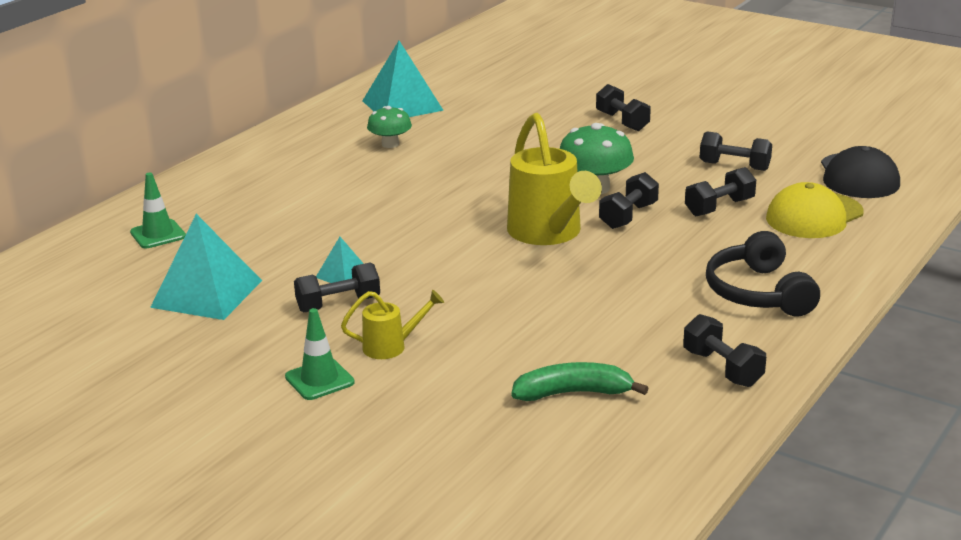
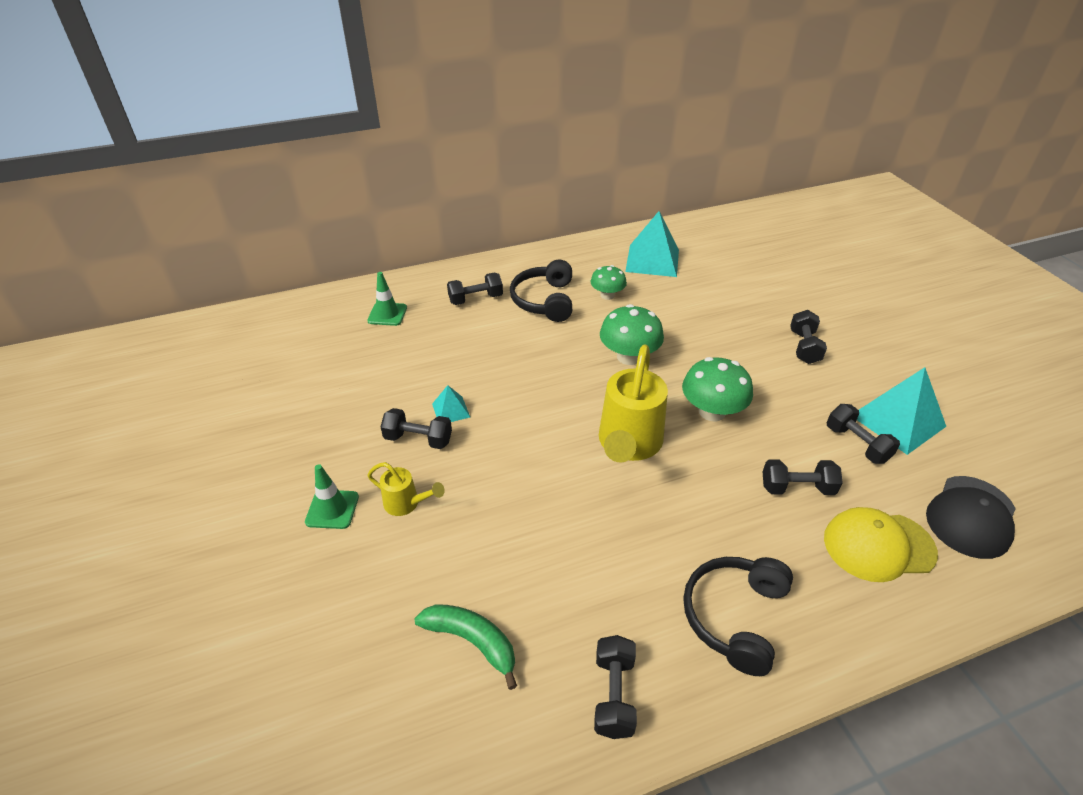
camera: 35 degrees right, 15 degrees up
(206, 293) = (357, 383): turquoise pyramid -> turquoise pyramid (897, 420)
(328, 168) = (544, 300): none -> black headphones
(472, 179) = (629, 357): none -> green mushroom
(628, 216) = (709, 457): black dumbbell -> black dumbbell (475, 299)

